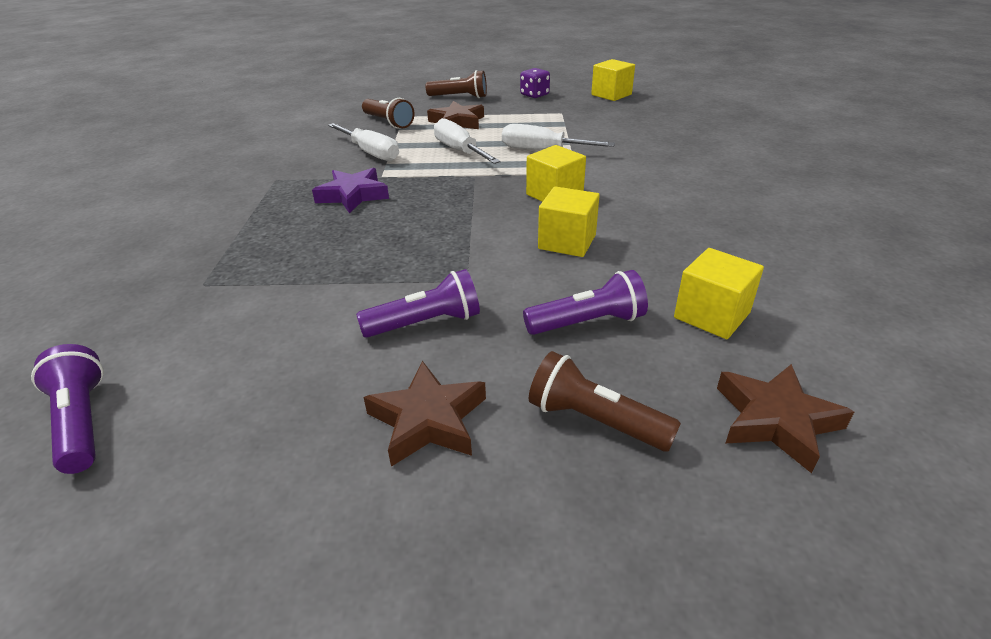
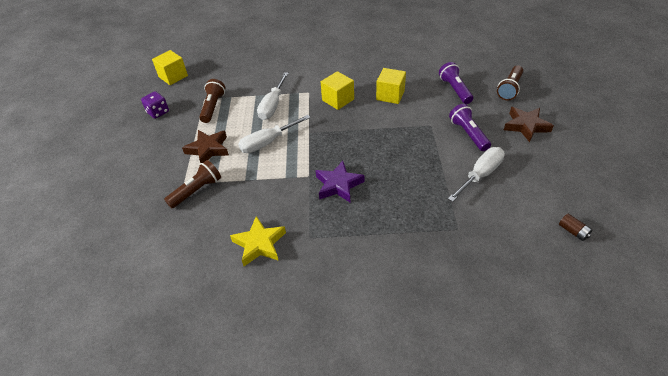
camera: 90 degrees left, 10 degrees up
(82, 421) = (573, 231): purple flashlight -> brown battery
(286, 155) = (259, 244): none -> yellow star
(370, 153) = (264, 190): white screwdriver -> white screwdriver (480, 175)
(460, 97) = (145, 154): brown flashlight -> brown flashlight (213, 107)
(711, 315) = (442, 61): yellow cube -> none
(775, 420) = (495, 55): brown star -> none

